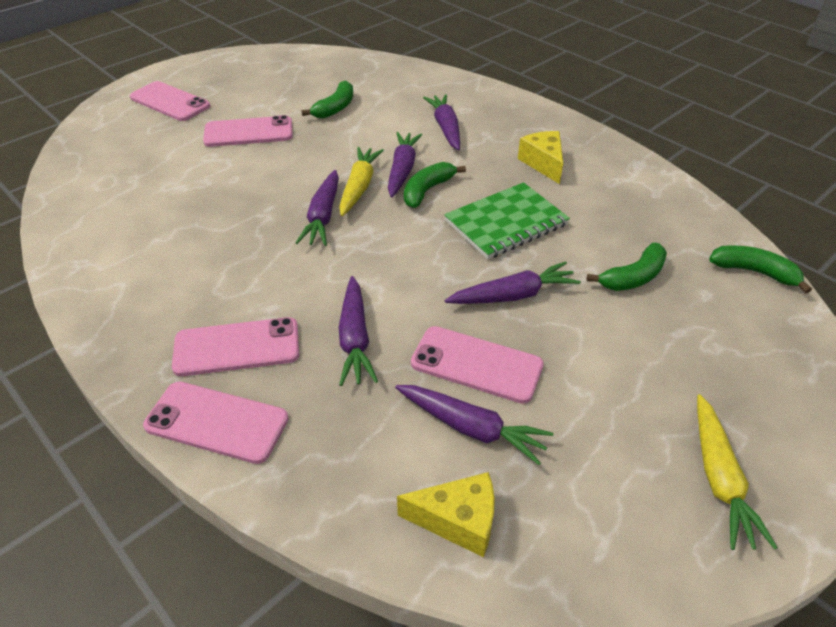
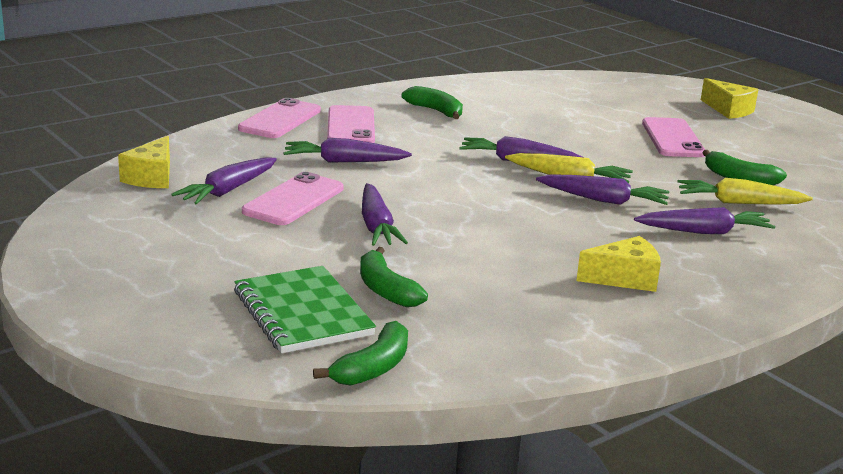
camera: 95 degrees right, 20 degrees down
(170, 102) = (729, 110): pink phone -> yellow cheese
(427, 190) = (562, 208): green banana -> green banana (436, 111)
(506, 223) = (496, 239): green notebook -> green notebook (302, 313)
(719, 478) = (117, 272): yellow carrot -> yellow carrot (739, 203)

